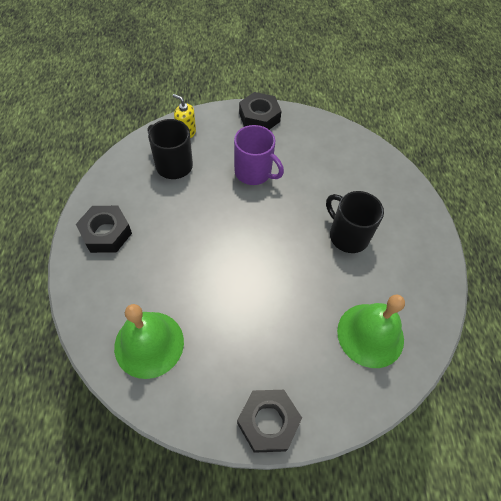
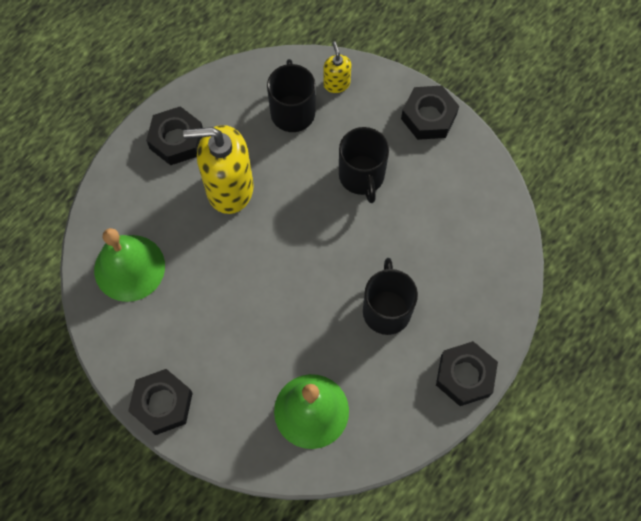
camera: 45 degrees right, 10 degrees up
(174, 237) = (229, 188): none -> yellow soap dispenser
(254, 172) = (362, 176): purple mug -> black mug
(429, 238) = (465, 376): none -> black nut

